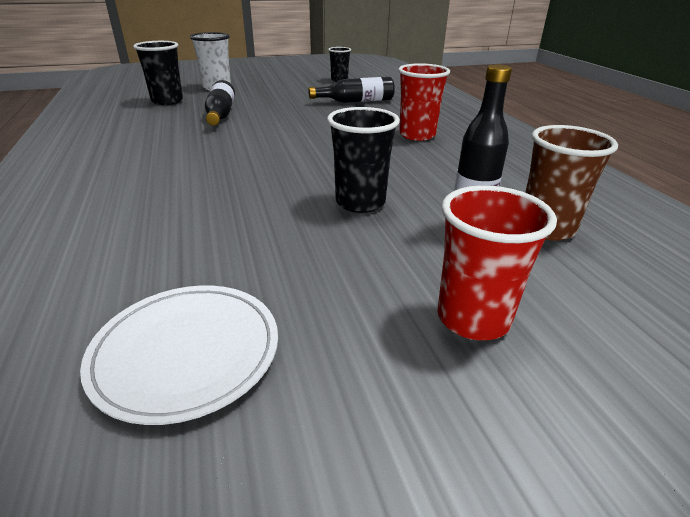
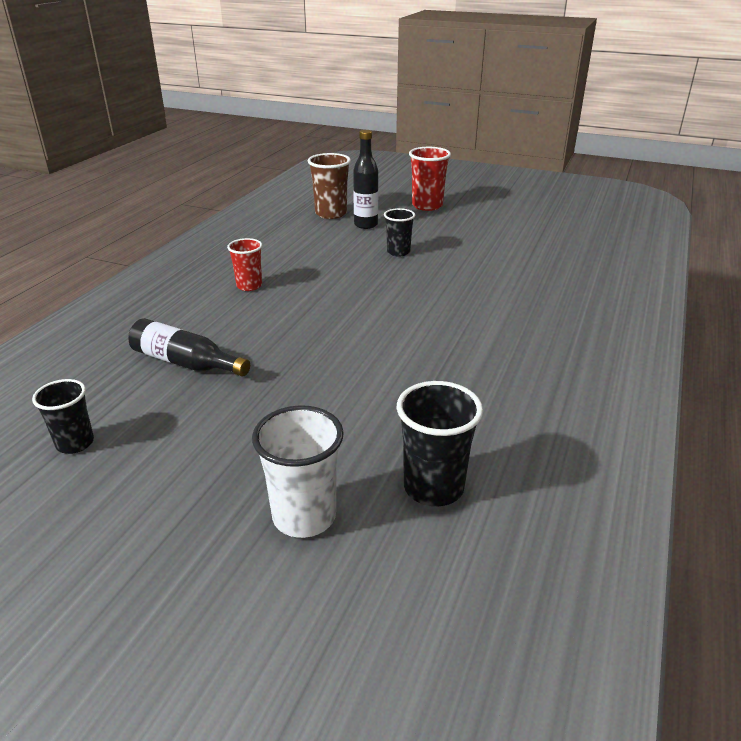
camera: 140 degrees left, 0 degrees up
(186, 353) = (542, 228): white plate -> none
(220, 114) = (386, 402): black bottle -> none
(360, 202) = (398, 252): black cup -> black cup, size x0.65
(417, 135) = (249, 286): red cup -> red cup, size x0.65

